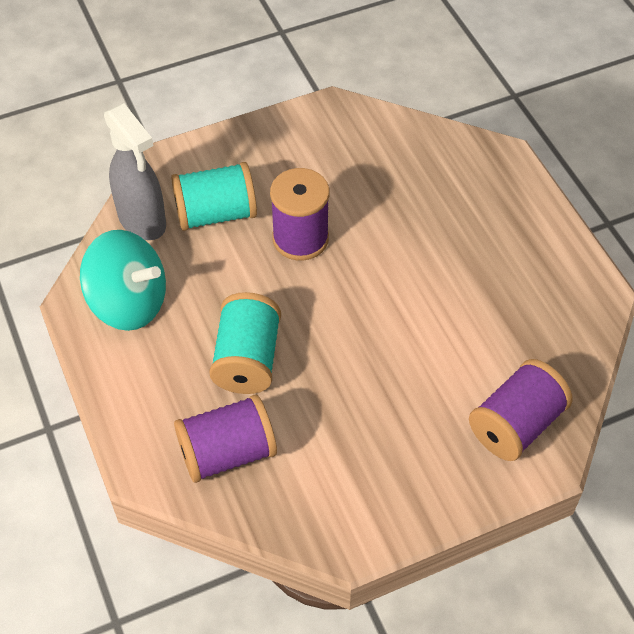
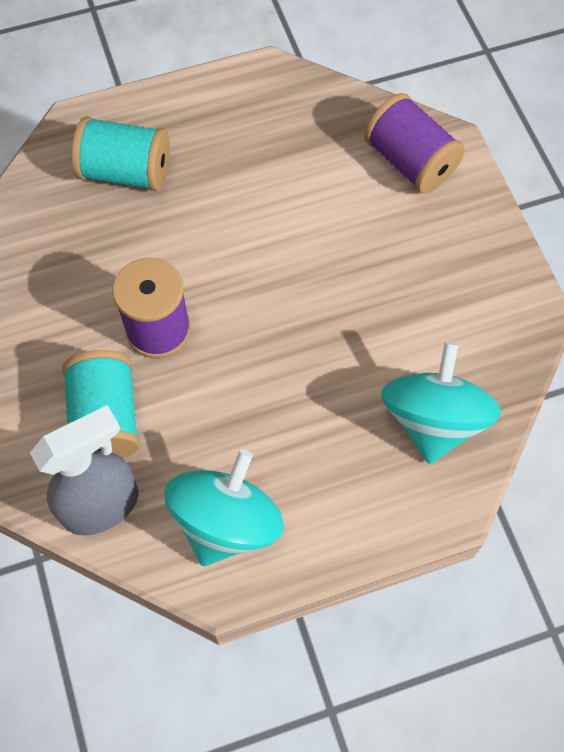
camera: 85 degrees left, 10 degrees up
(227, 453) = (433, 420): purple spool -> turquoise spinning top
(247, 359) = (318, 394): turquoise spool -> turquoise spool (126, 172)

